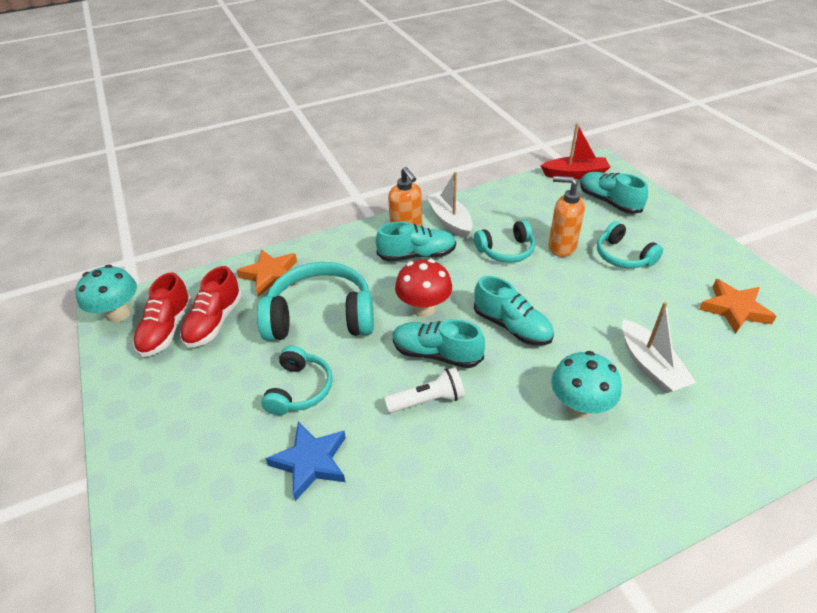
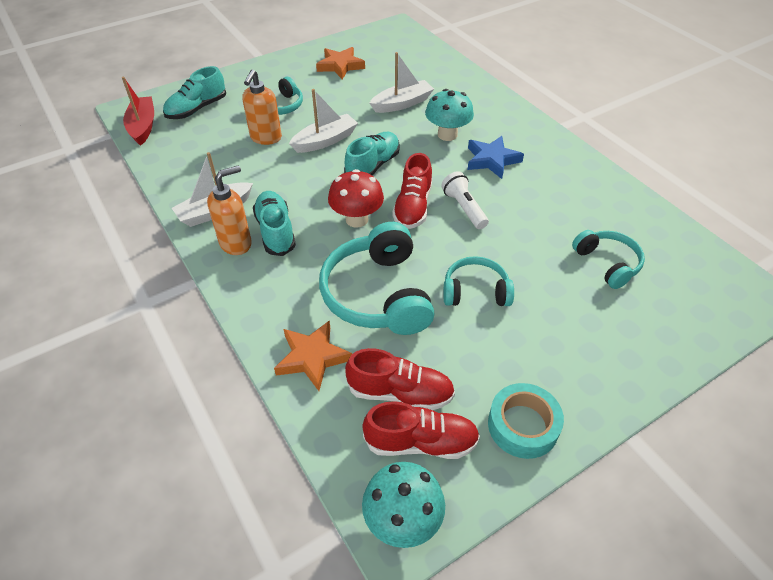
camera: 100 degrees left, 5 degrees up
(143, 396) = (523, 425): none -> turquoise tape
(311, 462) = (545, 268): blue star -> blue star (492, 160)
(436, 354) = (413, 207): turquoise shoe -> red shoe
(506, 250) = (269, 170): turquoise headphones -> turquoise headphones (607, 263)
(558, 290) = (325, 141): none -> white boat

